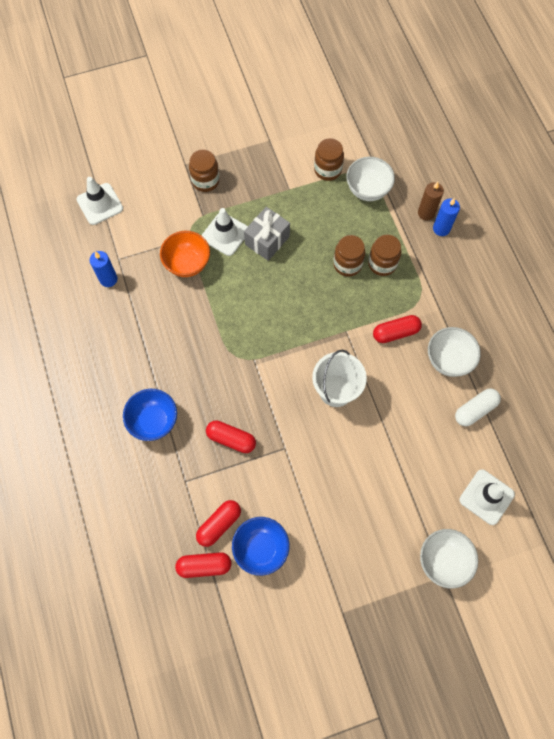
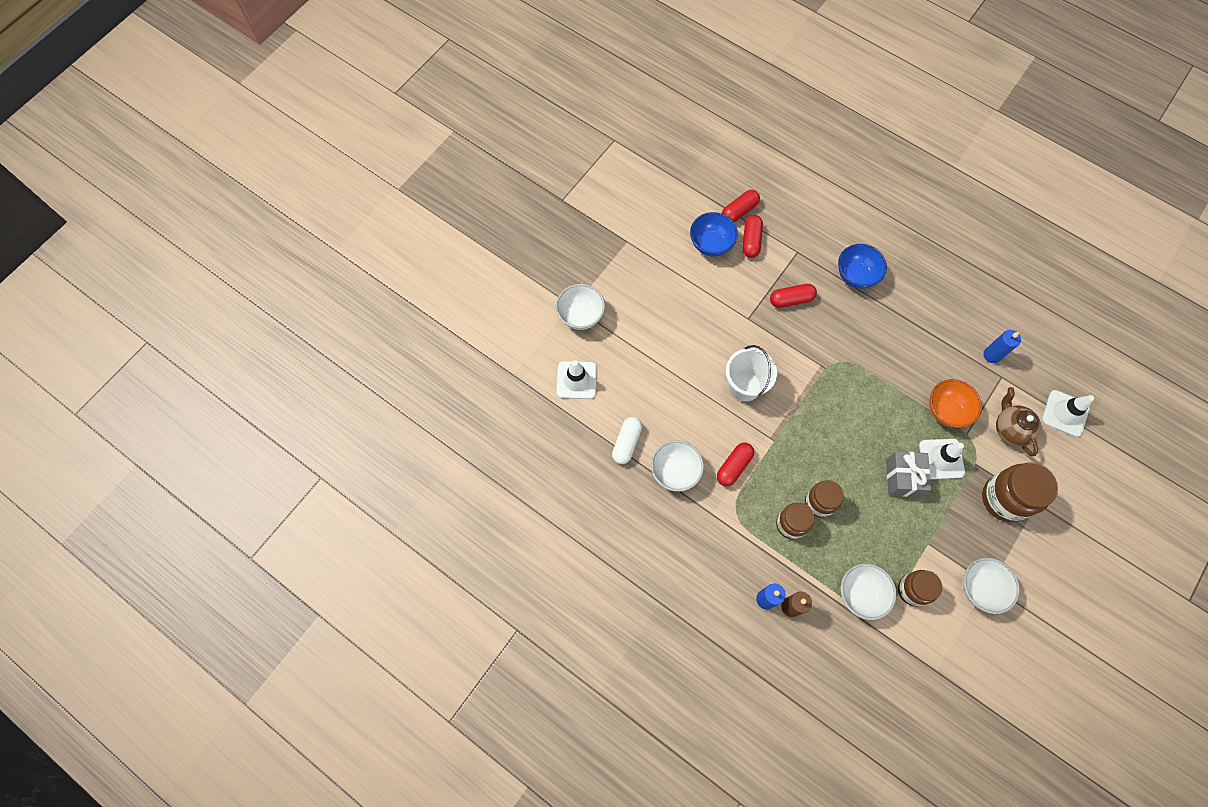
camera: 145 degrees right, 0 degrees up
(152, 220) = (1010, 429): none -> brown teapot
(205, 181) = (1004, 499): brown jar -> brown jar, size x1.58
(279, 143) = (980, 588): none -> white bowl

